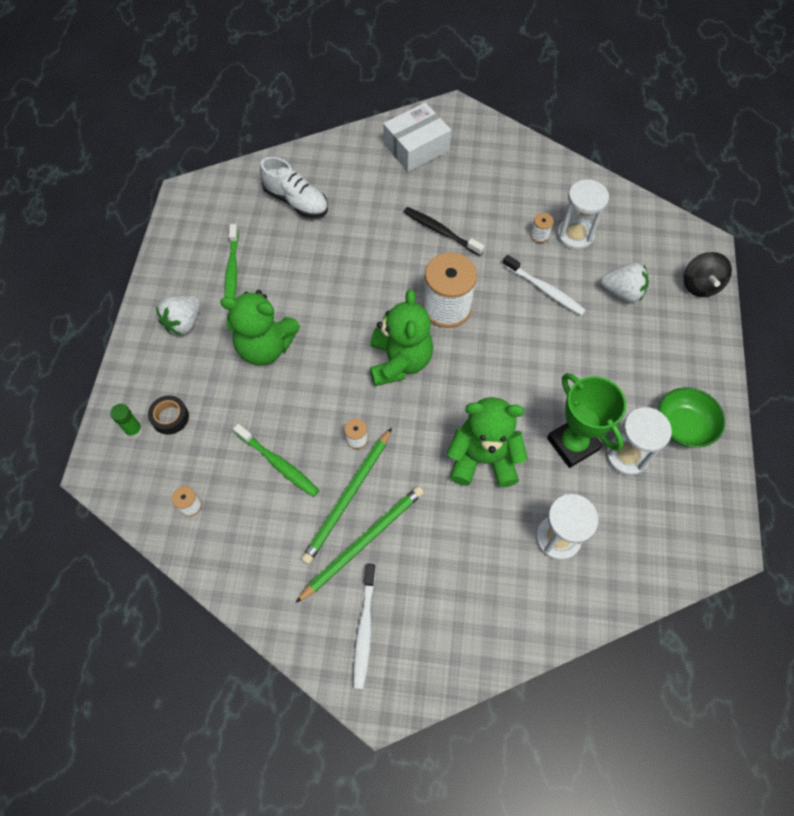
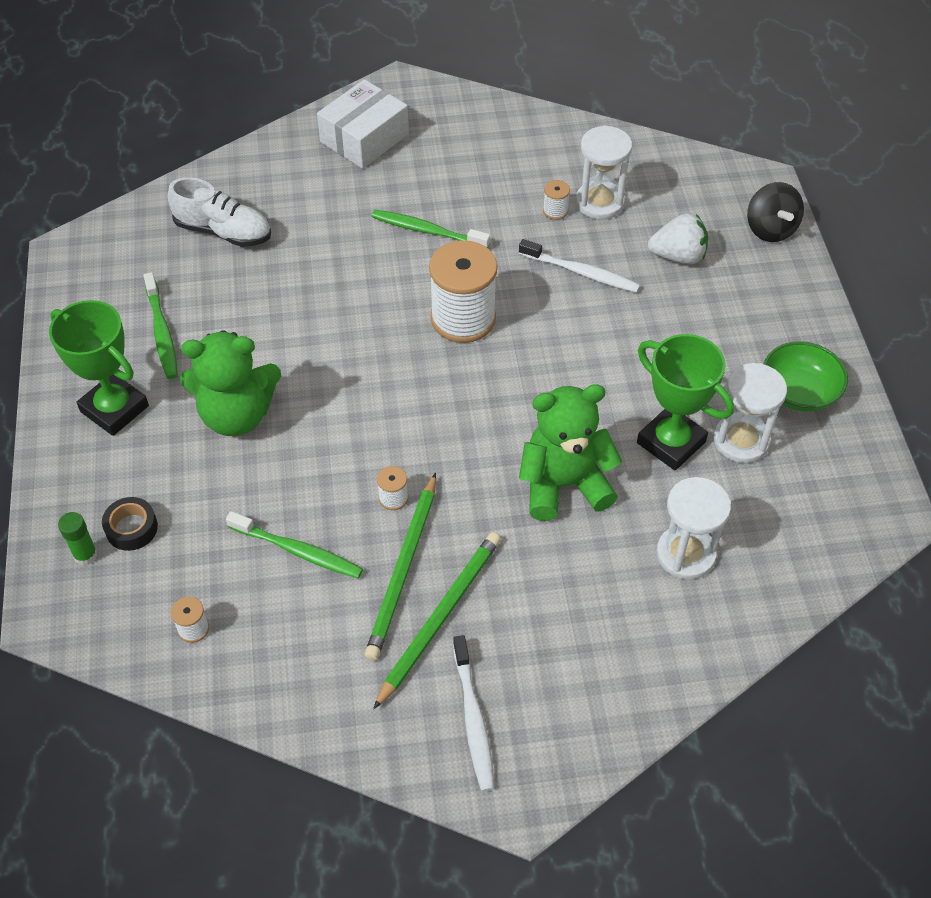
camera: 15 degrees left, 10 degrees down
(184, 322) = (114, 409): white strawberry -> green trophy
(399, 361) = (421, 394): green teddy bear -> none
(441, 231) = (427, 231): black toothbrush -> green toothbrush

